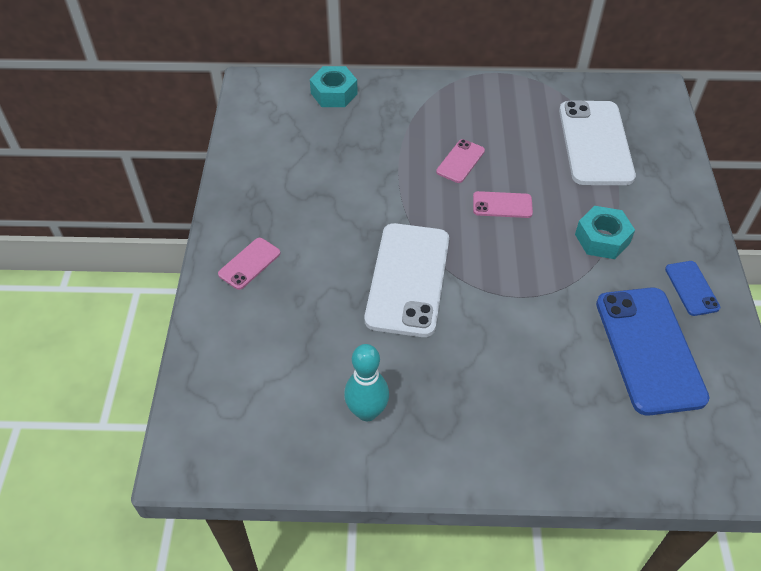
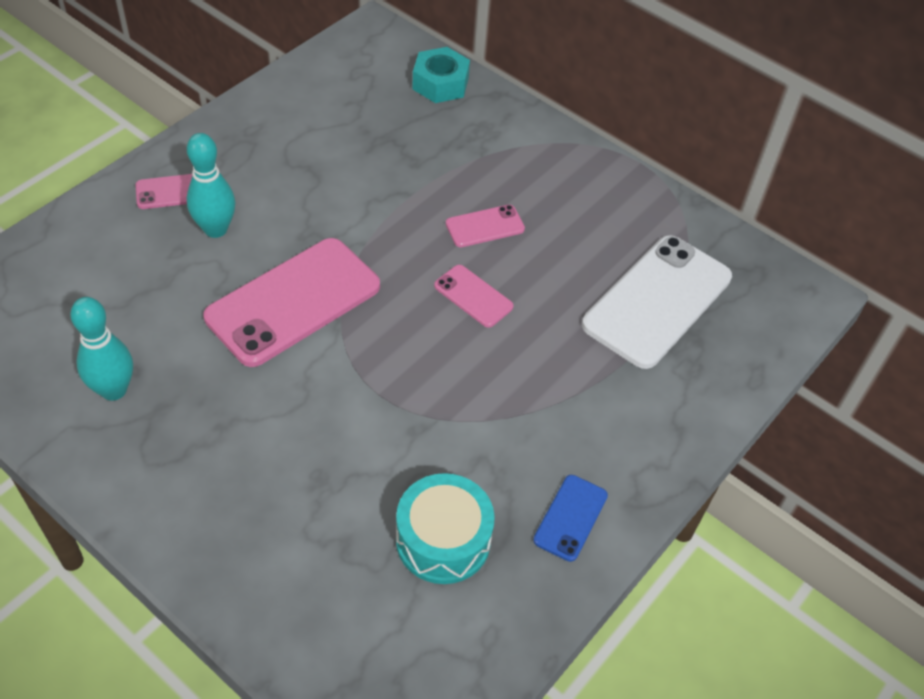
camera: 35 degrees right, 0 degrees up
(306, 269) = (215, 229): none -> turquoise bowling pin
(408, 279) = (293, 302): white phone -> pink phone
(602, 239) = (536, 400): turquoise nut -> none
(649, 349) = (443, 540): blue phone -> turquoise drum

